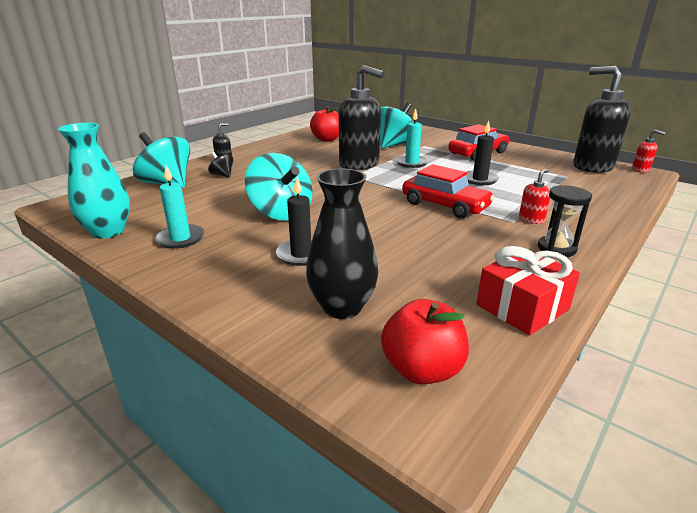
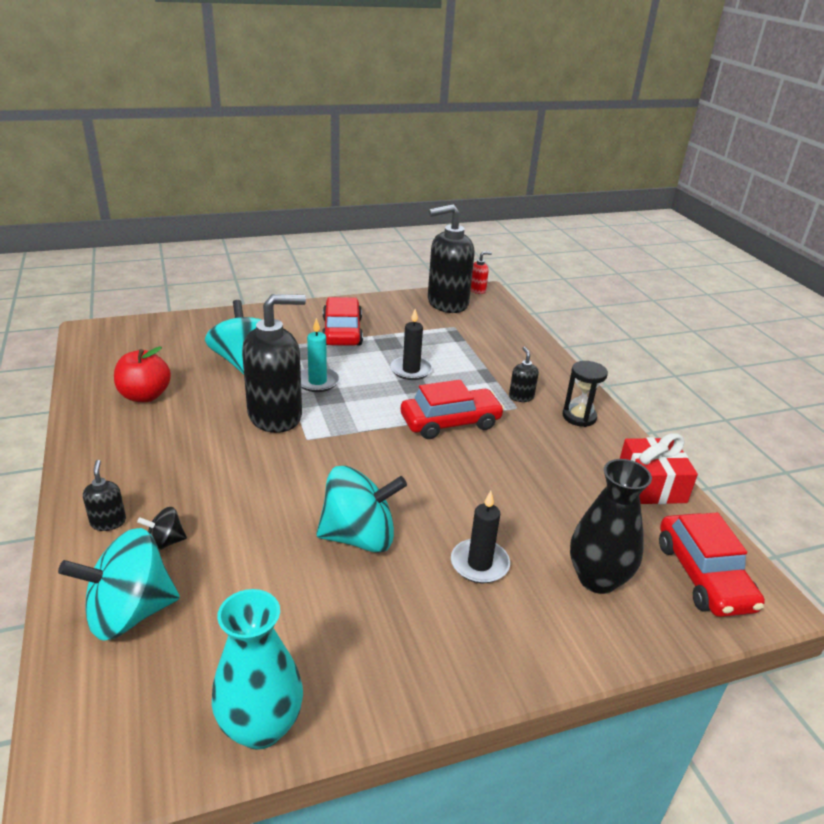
camera: 60 degrees left, 5 degrees up
(180, 238) = (355, 651): turquoise candle -> none
(422, 369) = (703, 576): red apple -> red car
(531, 219) = (521, 397): red soap dispenser -> black soap dispenser

